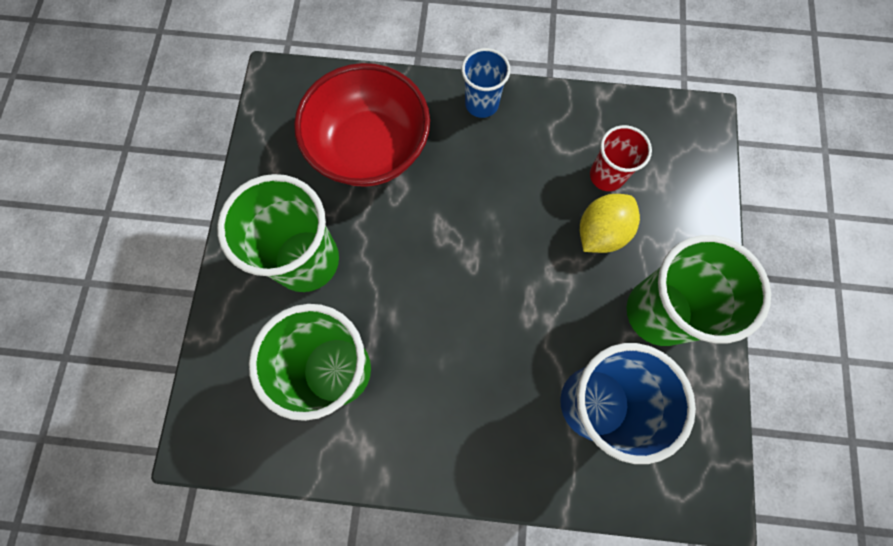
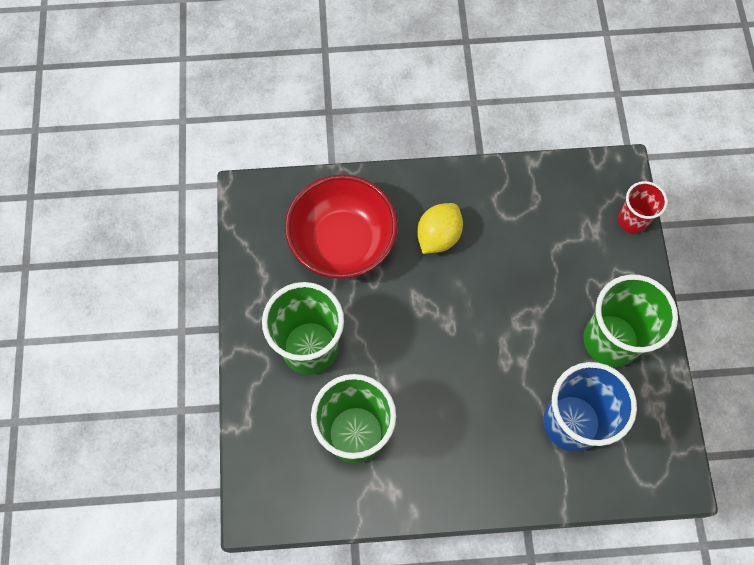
camera: 10 degrees left, 5 degrees down
(481, 103) = (431, 187): blue cup -> none
(601, 232) = (552, 282): yellow lemon -> yellow lemon (438, 236)
(606, 176) = (548, 233): red cup -> red cup (632, 220)

